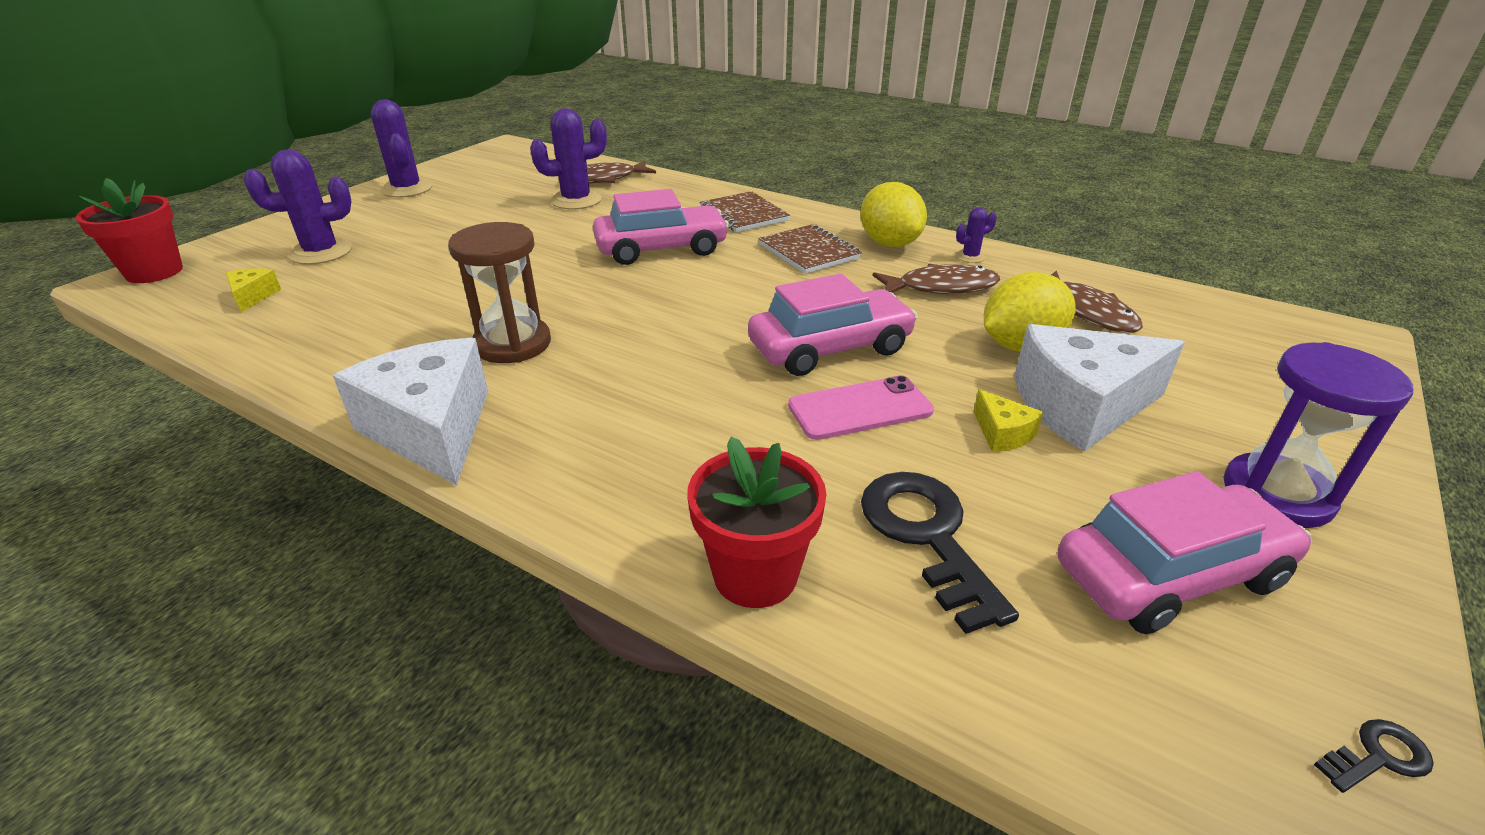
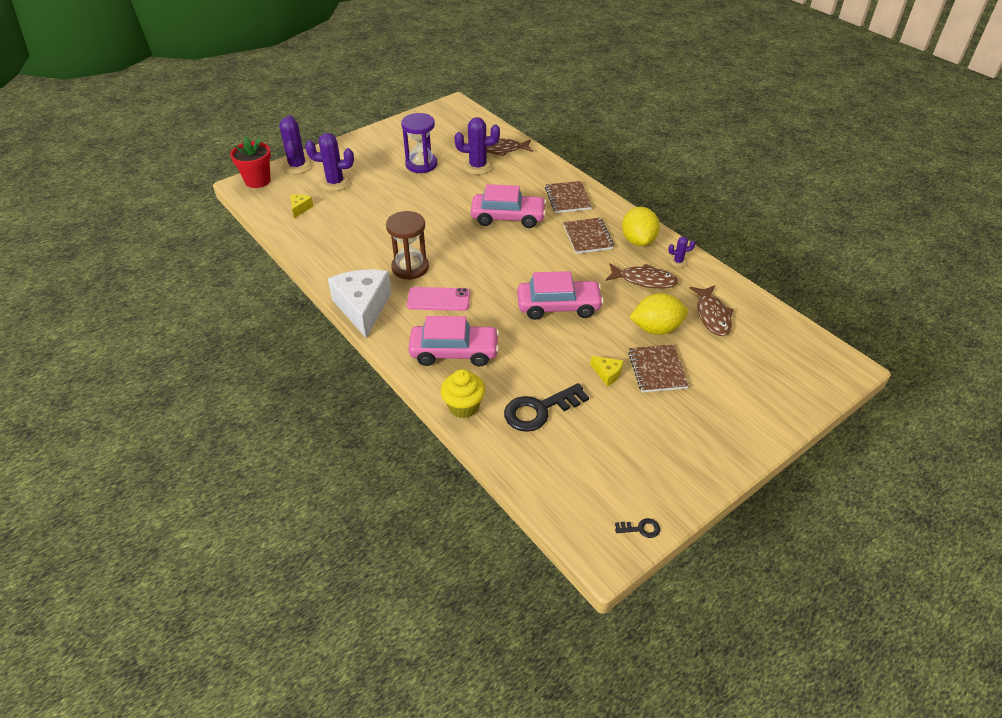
camera: 20 degrees right, 10 degrees up
(407, 189) = (388, 137): purple cactus -> purple cactus (297, 166)
(755, 574) = (463, 406): red flower pot -> yellow cupcake
(860, 408) = (551, 344): pink phone -> pink phone (438, 299)
(927, 536) = (539, 410): black key -> black key turned 120 degrees counterclockwise
(1002, 434) = (607, 374): yellow cheese -> yellow cheese turned 45 degrees counterclockwise
(1080, 406) = (657, 370): white cheese -> brown notebook
(1169, 574) = (625, 452): pink car -> pink car (454, 352)
(1277, 494) = (708, 435): purple hourglass -> purple hourglass (421, 164)

